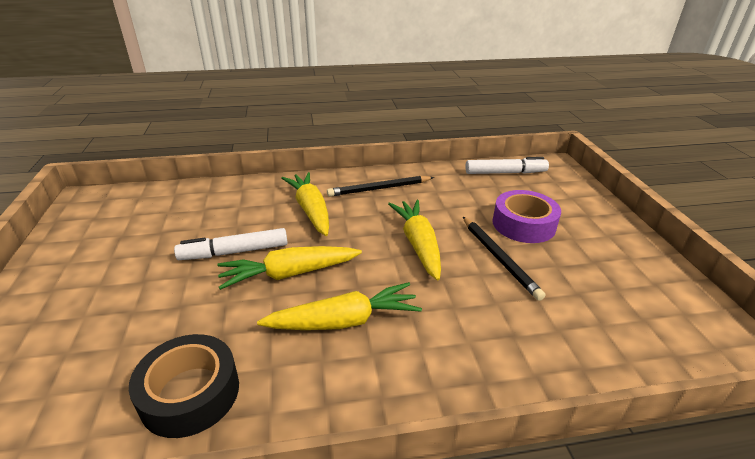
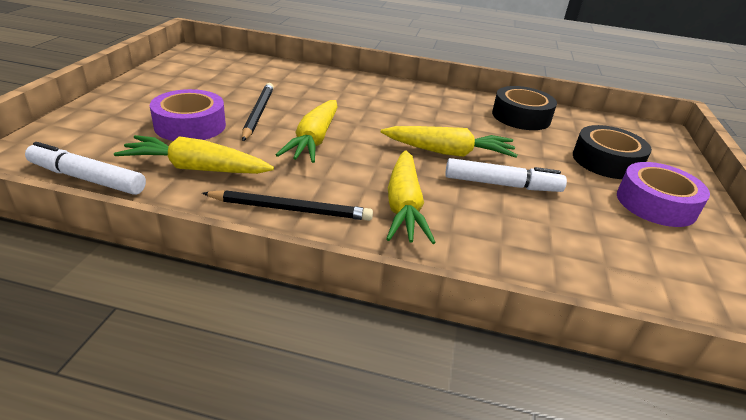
camera: 160 degrees left, 0 degrees up
(80, 278) = (656, 204): none -> purple tape
(95, 328) = (606, 161): none -> black tape
(344, 321) = (416, 117): yellow carrot -> yellow carrot (197, 168)

